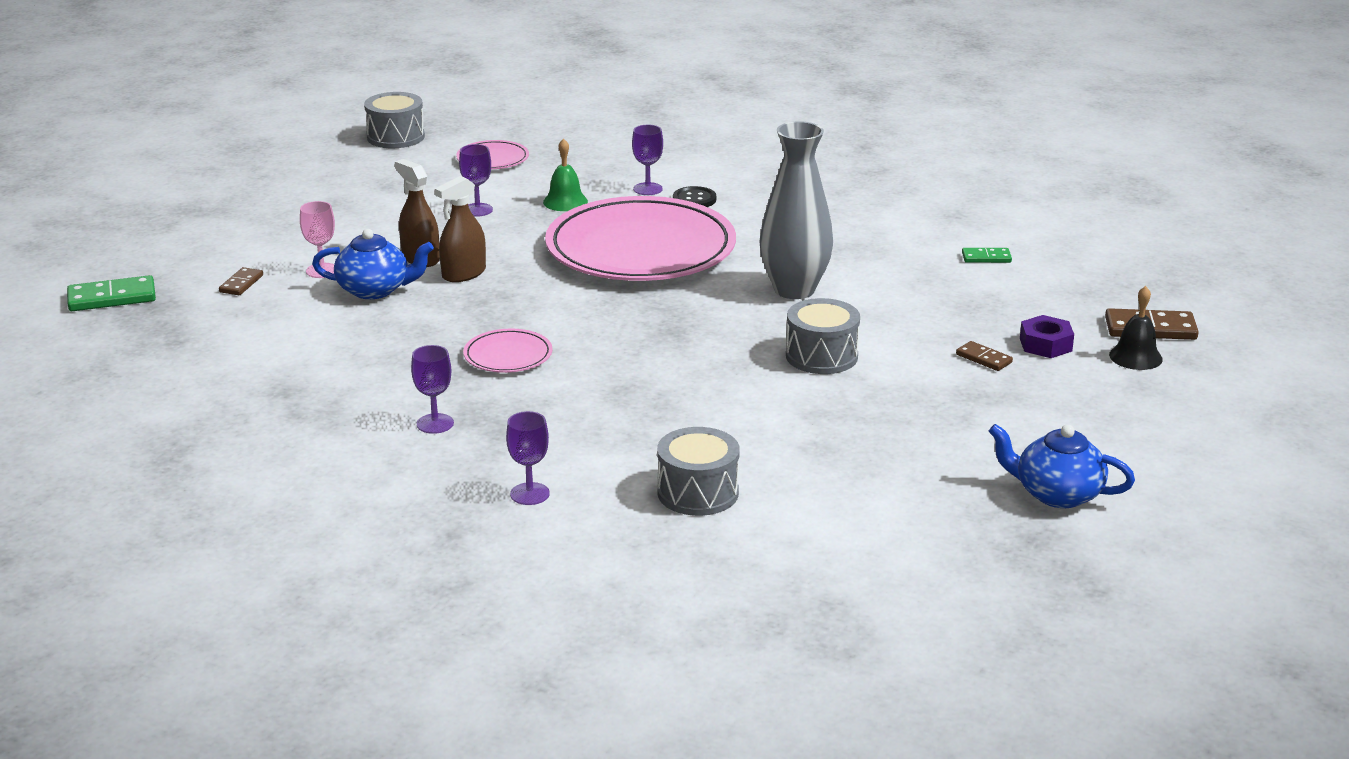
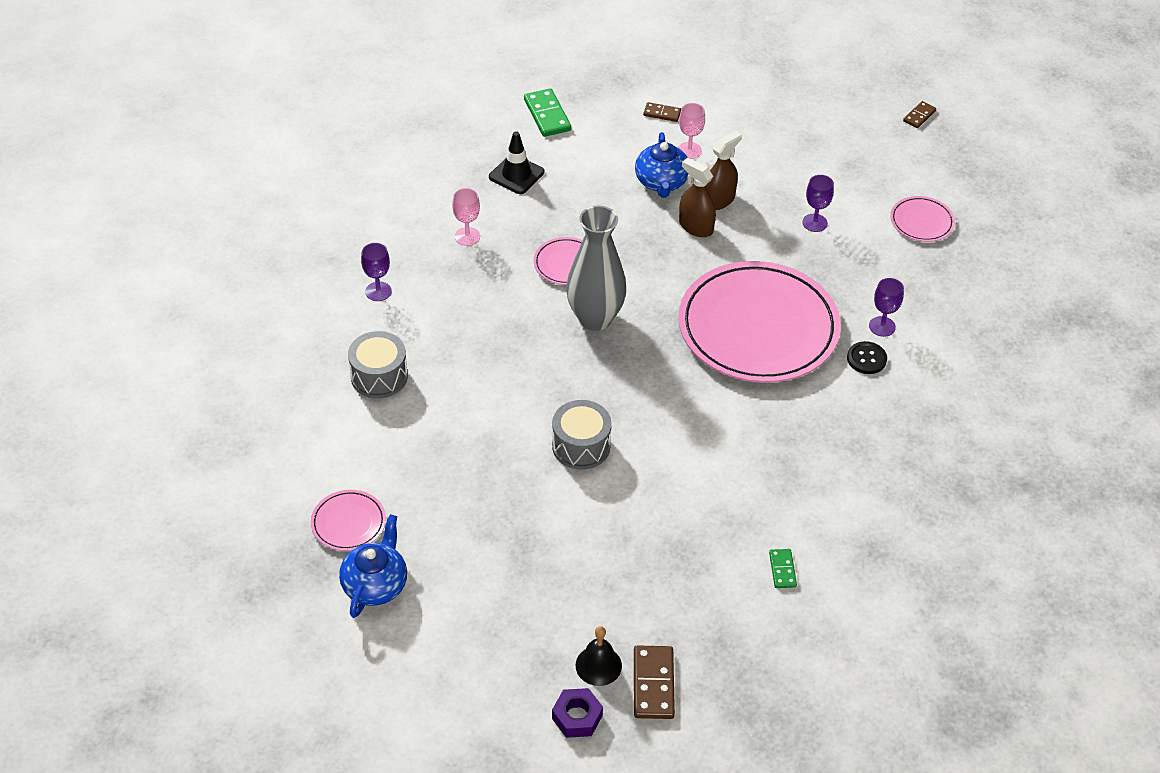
camera: 85 degrees right, 20 degrees up
(112, 298) = (632, 57): green domino -> green domino (547, 115)
(320, 385) = (516, 175): none -> black traffic cone
(395, 137) = (953, 157): grey drum -> none
(435, 423) = (467, 236): purple goblet -> pink goblet
(565, 201) = (843, 274): green bell -> none
(794, 290) = (696, 429): grey vase -> grey vase (595, 318)
(960, 515) = (348, 523): none -> pink plate
(984, 358) = (586, 554): brown domino -> brown domino (919, 116)
(1045, 344) = (615, 600): purple nut -> purple nut (577, 717)

